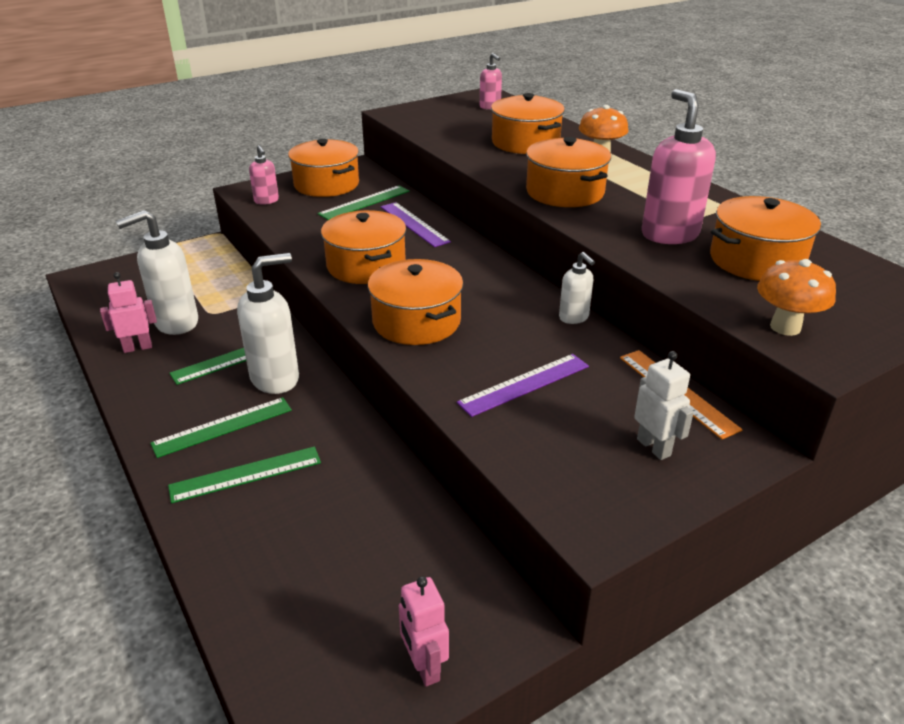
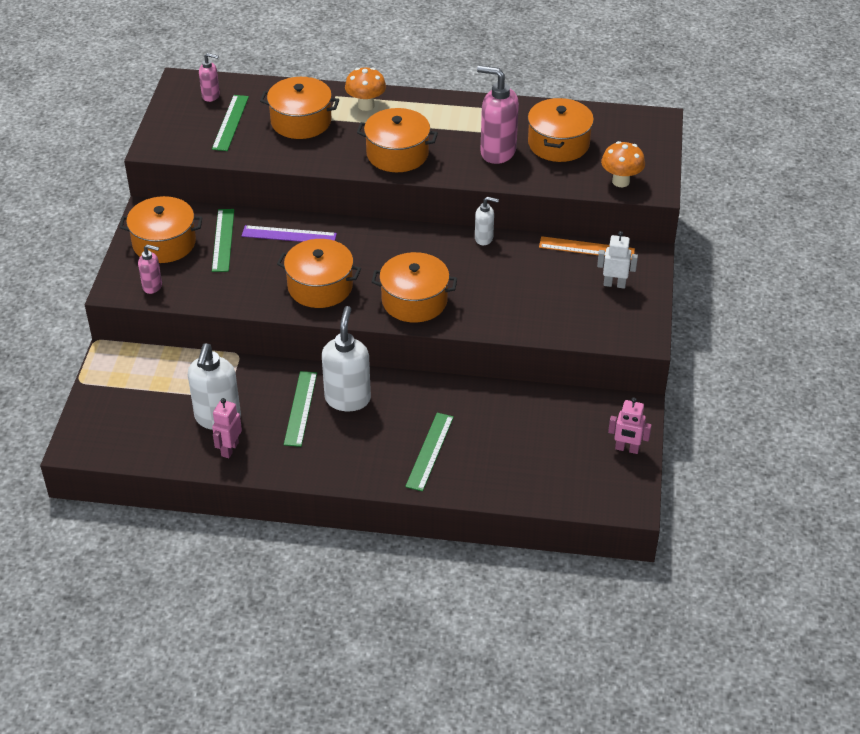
camera: 50 degrees left, 10 degrees up
(223, 426) = (372, 443): green ruler -> green ruler (230, 122)
(524, 384) = (521, 295): purple ruler -> none

